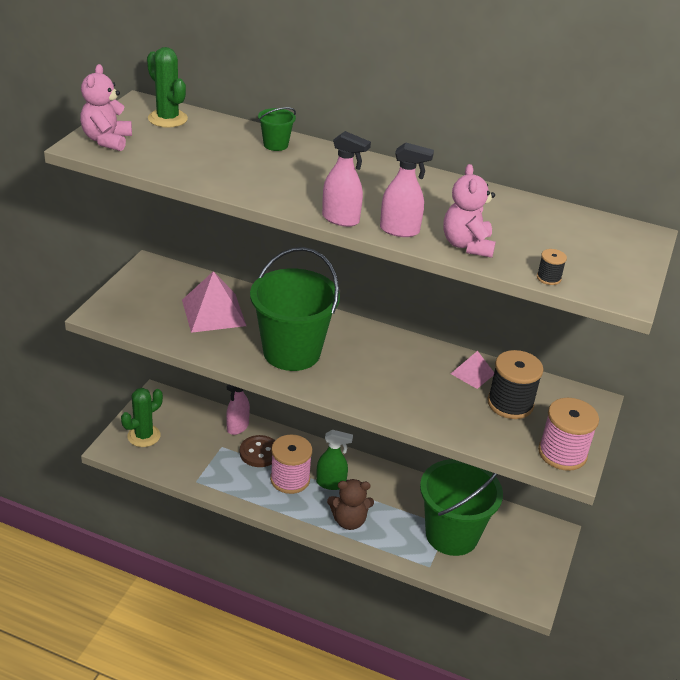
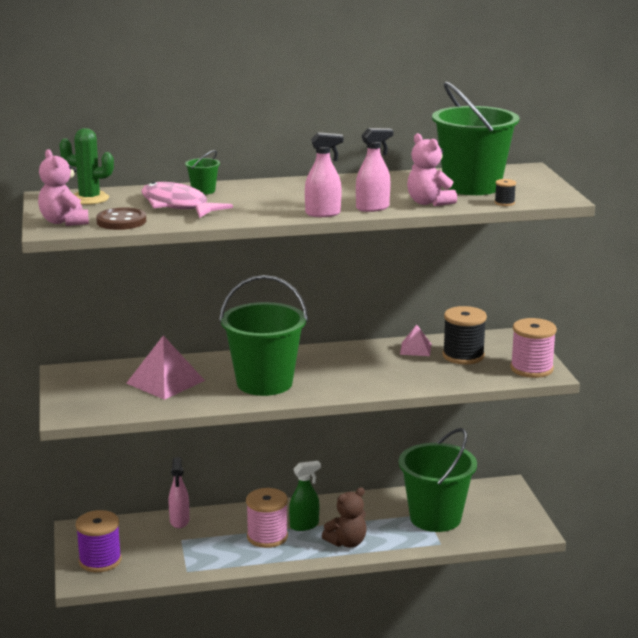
camera: 30 degrees left, 15 degrees down
(144, 436) = (100, 560): green cactus -> purple spool
(226, 156) = (177, 205): none -> pink fish
(259, 452) = (220, 530): brown button -> brown button (121, 221)
(546, 238) = (472, 186): none -> green bucket

